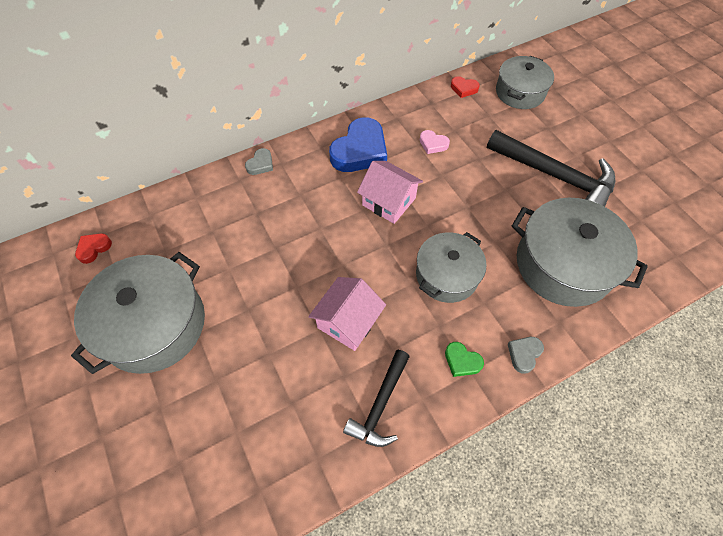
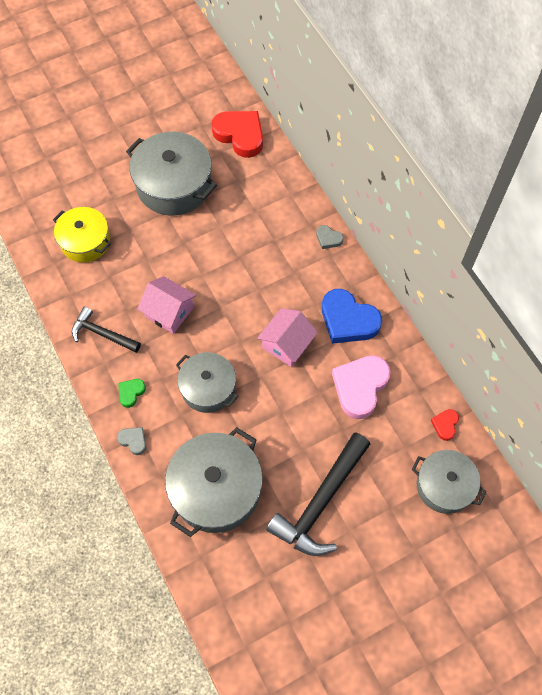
camera: 90 degrees right, 5 degrees up
(93, 248) = (240, 135): red heart -> red heart, size x2.14
(228, 443) = (85, 241): none -> yellow pot
(433, 144) = (360, 387): pink heart -> pink heart, size x2.14

